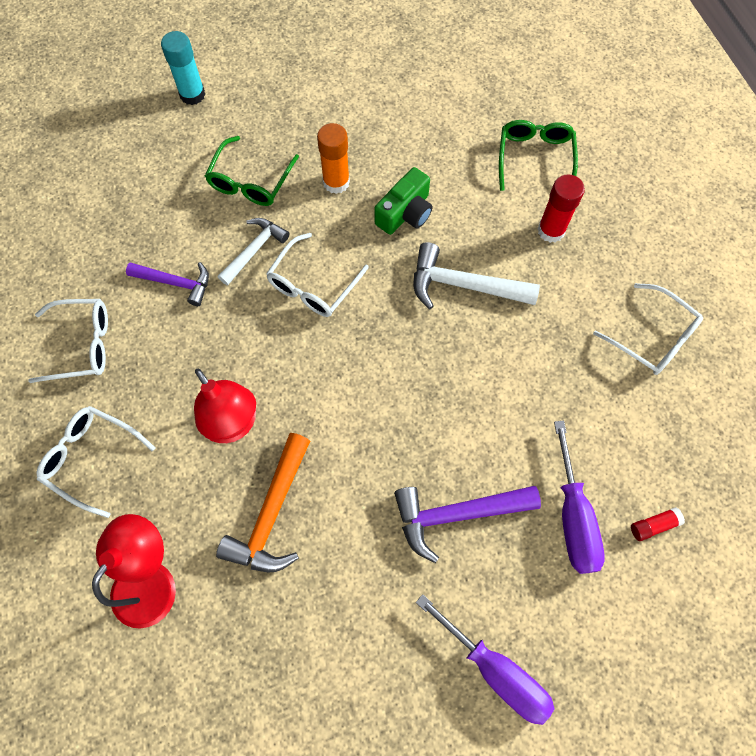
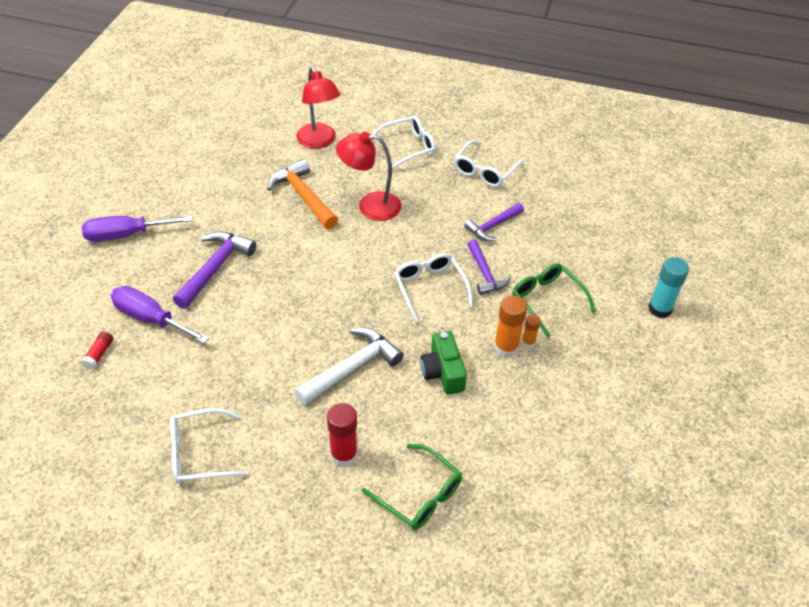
camera: 125 degrees right, 20 degrees down
(254, 250) = (485, 274): white hammer -> purple hammer
(316, 169) = (528, 342): none -> orange glue stick

